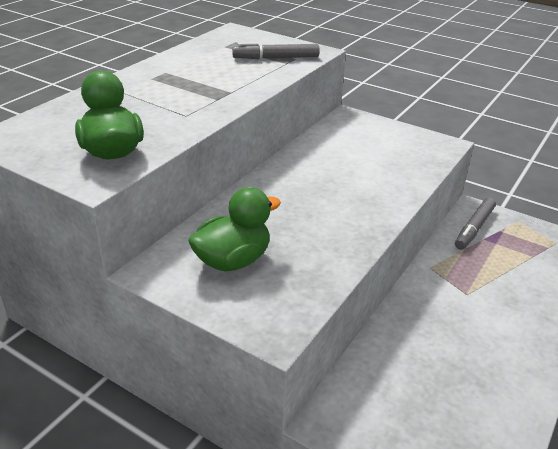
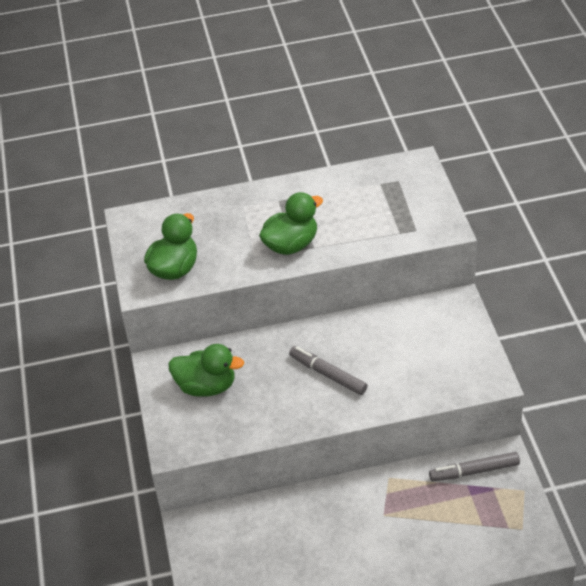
camera: 50 degrees right, 10 degrees up
(208, 97) = (291, 245): none -> green duck
(276, 58) = (400, 221): grey marker -> grey marker (328, 374)

